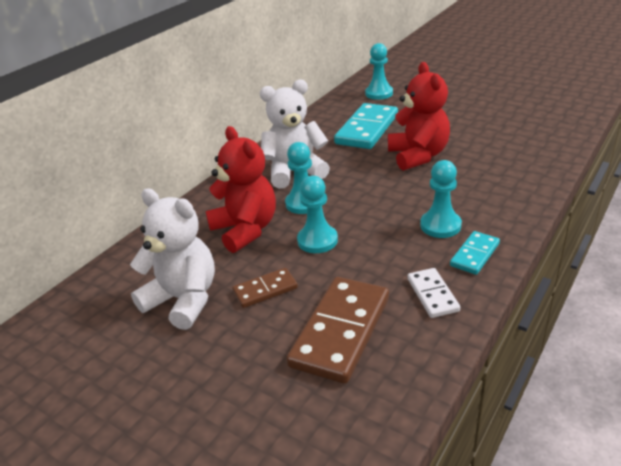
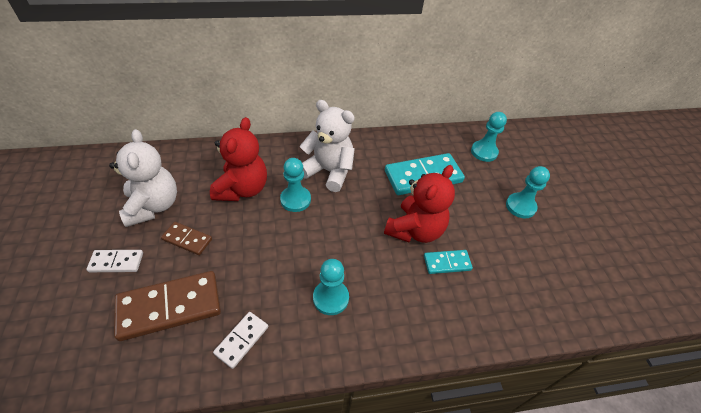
camera: 40 degrees right, 15 degrees up
(231, 355) = (116, 262): none -> white domino
(317, 240) = (258, 234): turquoise pawn -> turquoise pawn (520, 206)
(474, 255) = (309, 342): turquoise domino -> turquoise domino (447, 263)

